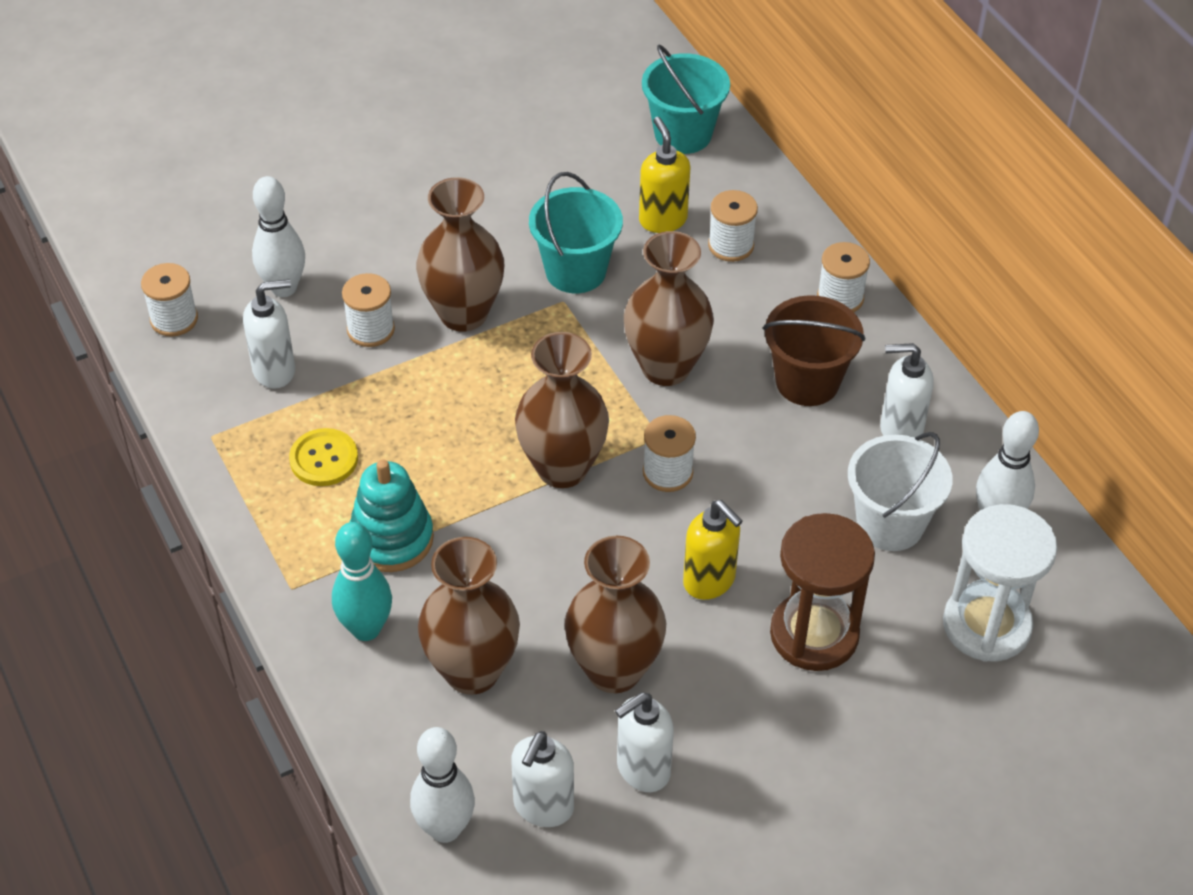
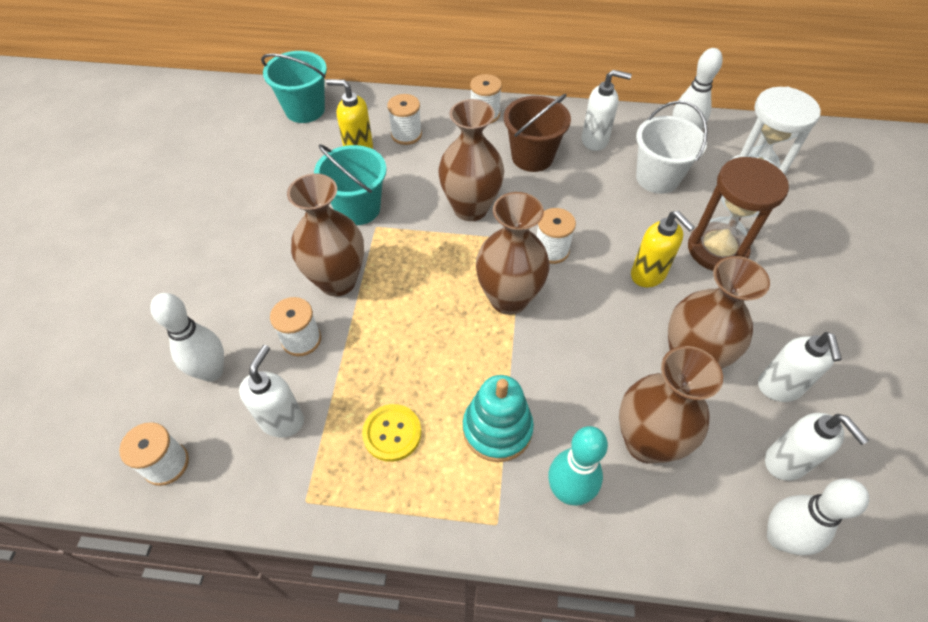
camera: 55 degrees left, 5 degrees up
(709, 581) = (648, 275): yellow soap dispenser -> yellow soap dispenser turned 60 degrees clockwise
(900, 430) = (595, 140): white soap dispenser -> white soap dispenser turned 120 degrees counterclockwise

